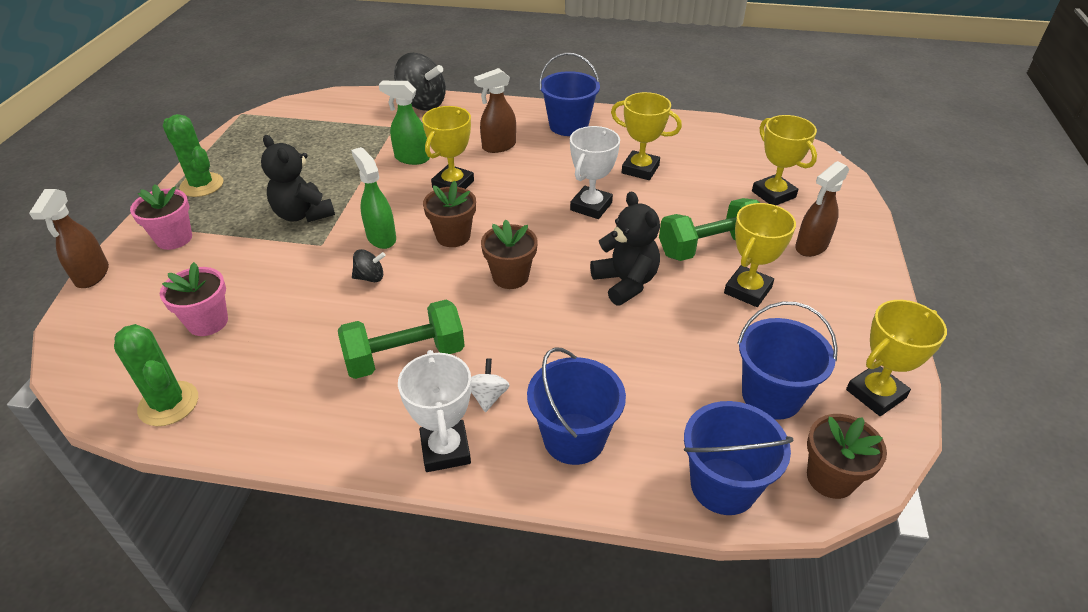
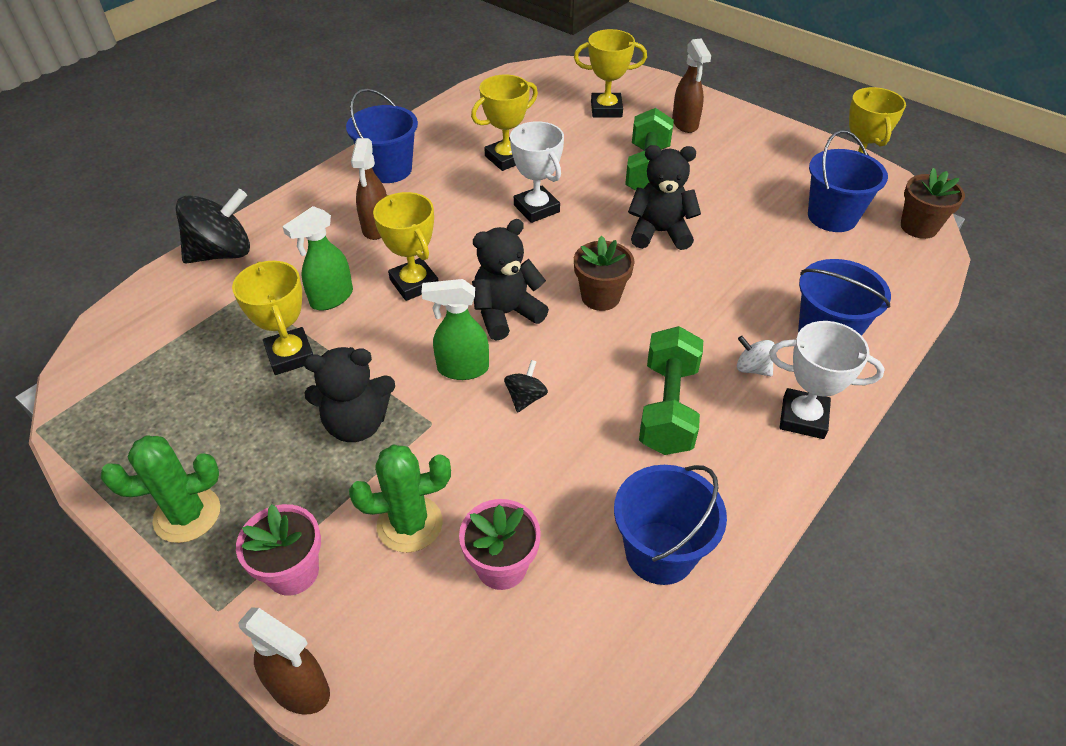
camera: 60 degrees left, 5 degrees up
(168, 404) = (625, 633): green cactus -> green cactus (409, 524)
(453, 236) = (506, 314): brown flower pot -> black teddy bear
(723, 486) = (906, 277): blue bucket -> blue bucket (660, 552)
(747, 290) = (713, 175): yellow trophy -> yellow trophy (290, 355)

